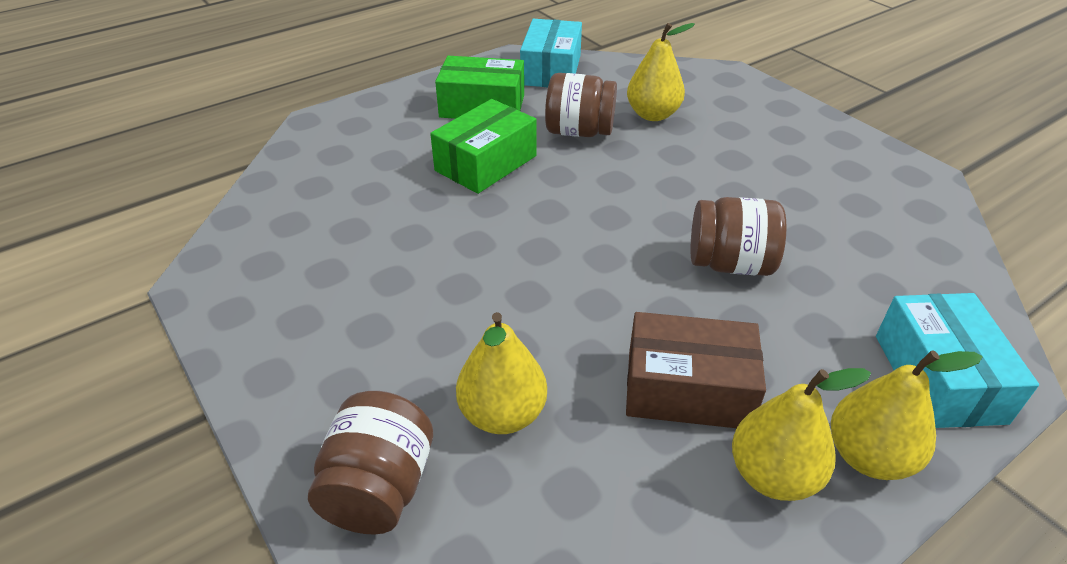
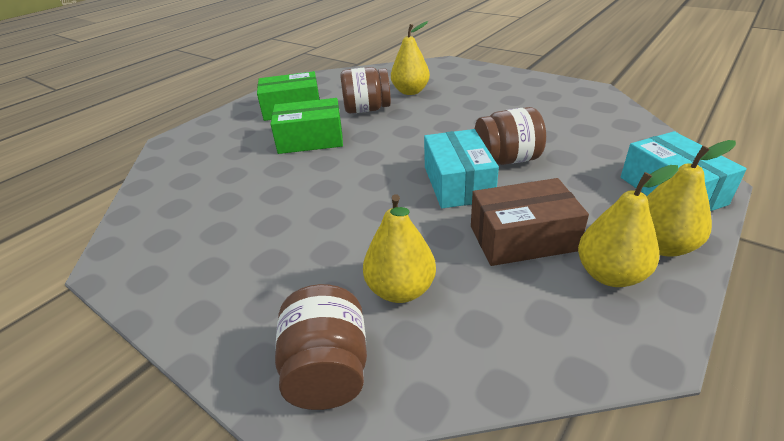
camera: 15 degrees left, 5 degrees down
(486, 163) = (310, 139): green box -> green box turned 60 degrees clockwise
(551, 70) = (330, 81): turquoise box -> turquoise box (458, 183)

